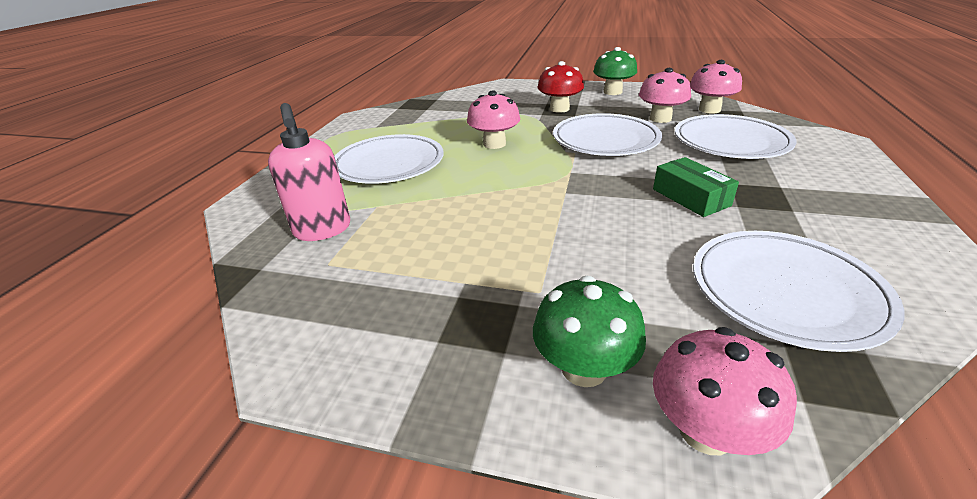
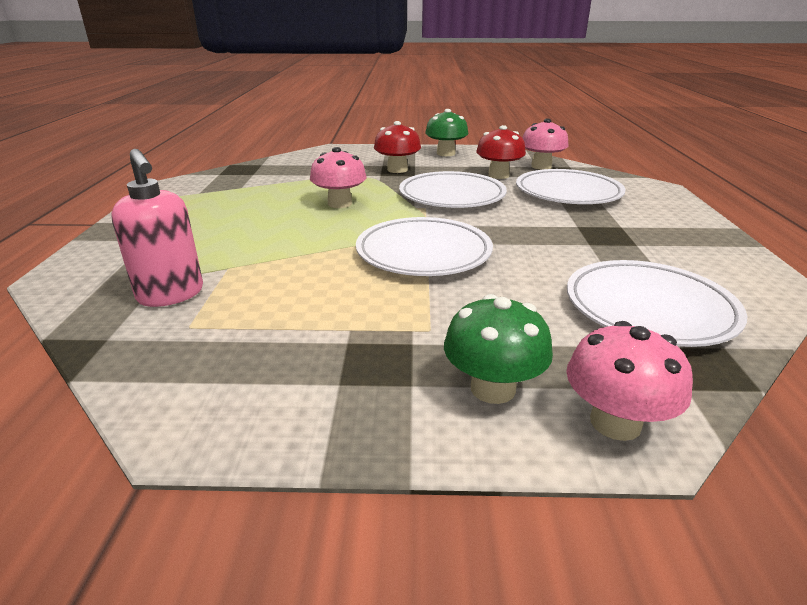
camera: 15 degrees left, 5 degrees down
(389, 164) = (228, 228): white plate -> white plate (423, 253)
(660, 119) = (498, 175): pink mushroom -> red mushroom
(690, 197) = (546, 240): green box -> none

